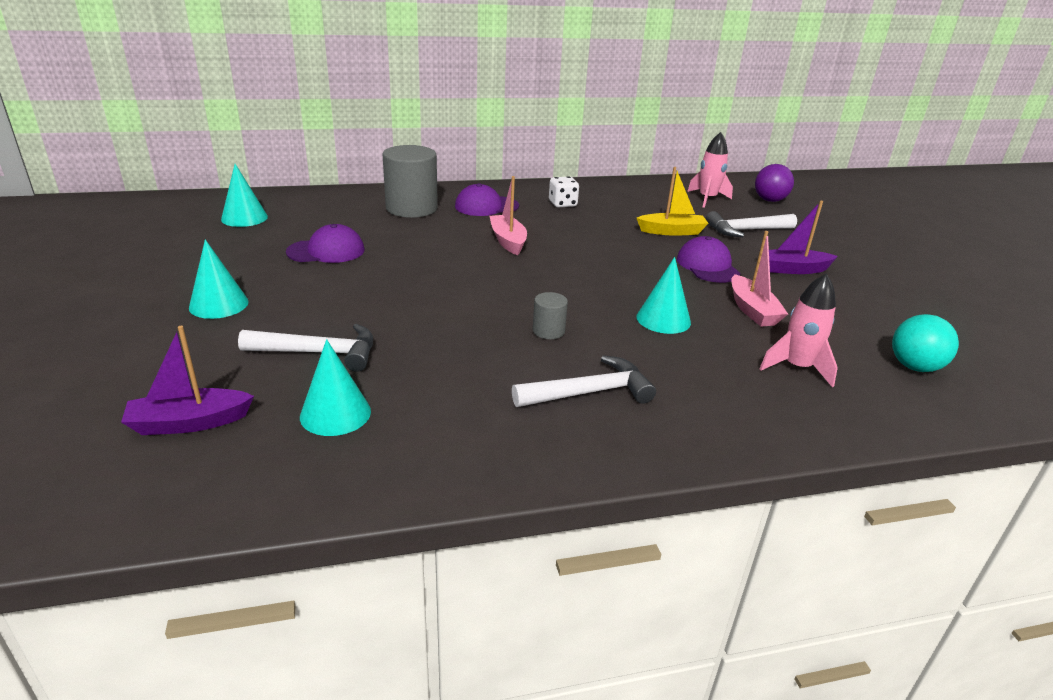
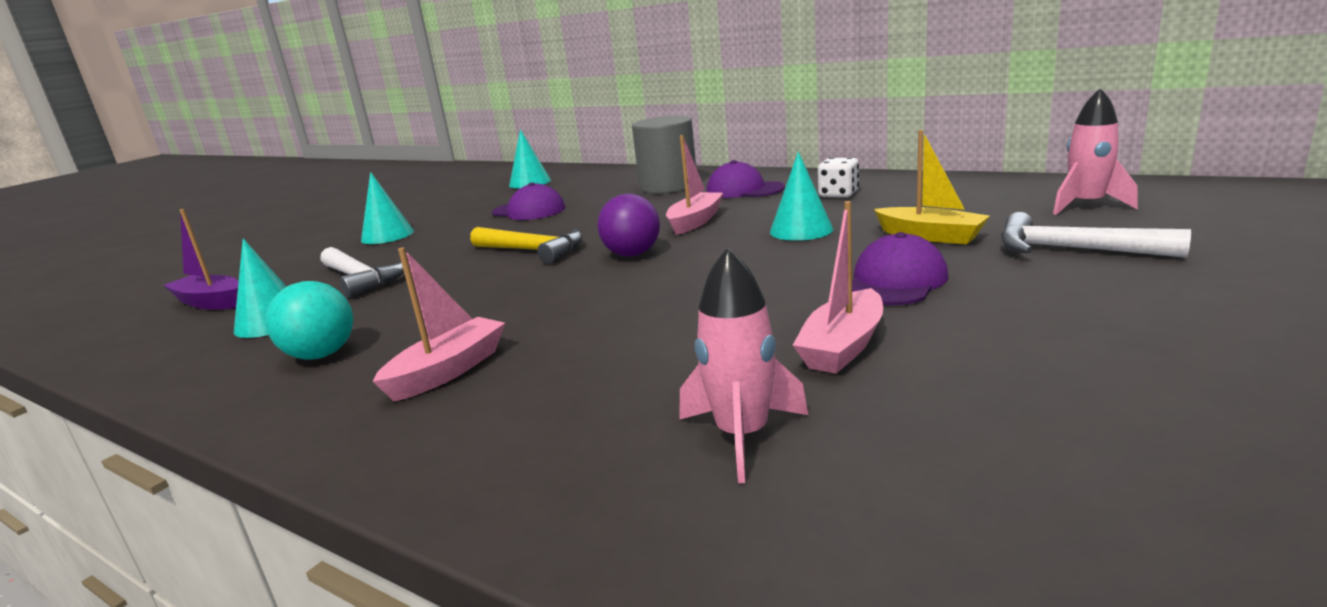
camera: 50 degrees right, 10 degrees down
(430, 290) = (533, 251): none -> yellow hammer
(548, 331) = (546, 306): grey cylinder -> none
(590, 392) = (448, 371): white hammer -> pink boat
(663, 319) = (690, 325): turquoise cone -> turquoise cone (801, 230)
(769, 200) = (1223, 216): purple ball -> purple ball (632, 254)
(793, 269) = (1051, 312): purple boat -> none
(914, 367) = (988, 523): turquoise ball -> turquoise ball (322, 355)

